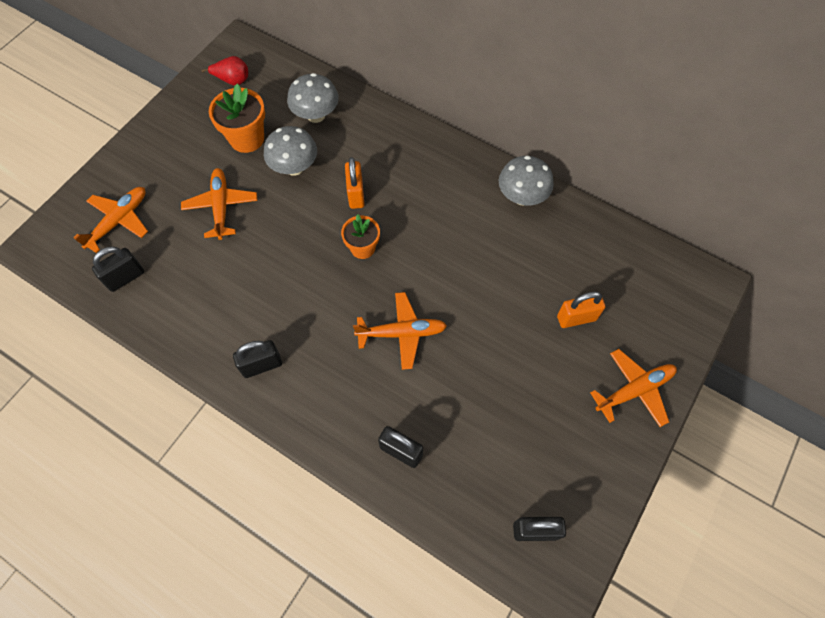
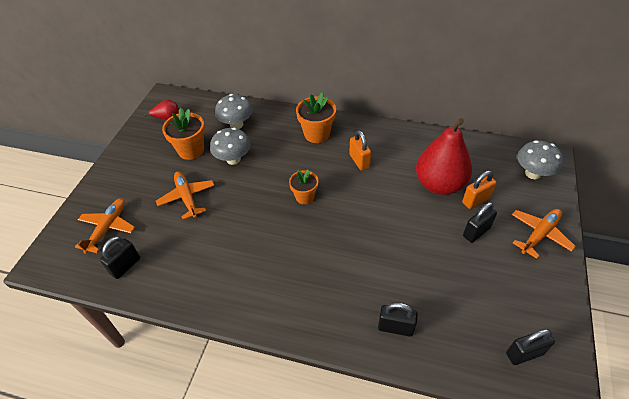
camera: 15 degrees left, 15 degrees down
(262, 365) = (260, 298): black padlock -> black padlock (476, 232)
(356, 194) = (285, 165): orange padlock -> orange padlock (359, 161)
(401, 333) = (358, 244): orange plane -> none
(413, 159) = (317, 134): none -> orange flower pot
(522, 197) = (401, 138): grey mushroom -> grey mushroom (533, 173)
(540, 281) = (439, 184): none -> red pear

